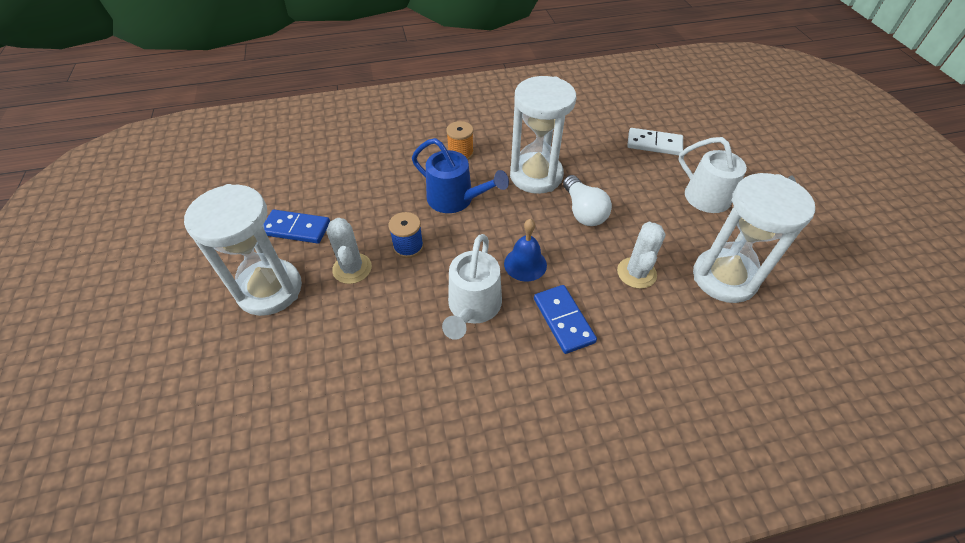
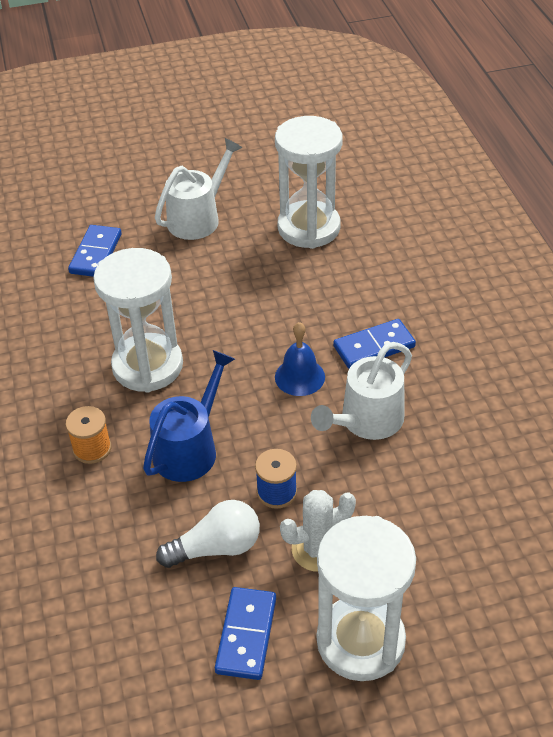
camera: 90 degrees left, 5 degrees down
(473, 308) = (366, 421): white watering can -> white watering can turned 120 degrees clockwise
(583, 211) = (214, 324): white light bulb -> white light bulb (216, 547)
(636, 273) = (307, 288): white cactus -> none
(654, 144) = (96, 254): white domino -> blue domino

